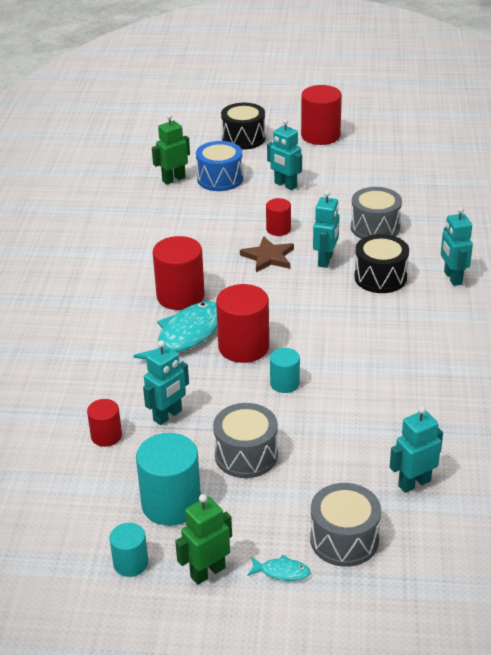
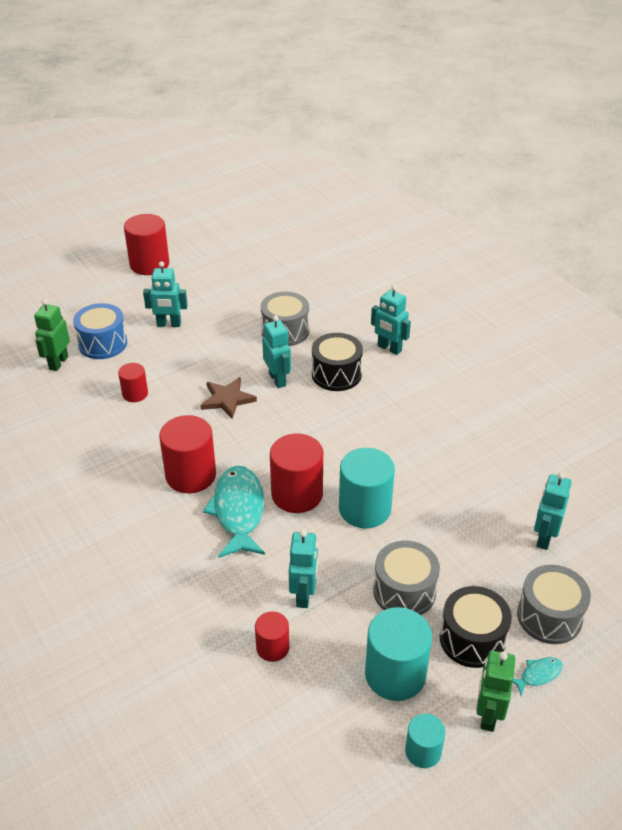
camera: 40 degrees left, 5 degrees up
(243, 138) = (82, 294): black drum -> black drum (472, 639)
(278, 229) = (208, 369): red cylinder -> red cylinder (135, 394)
(284, 383) = (364, 509): turquoise cylinder -> turquoise cylinder, size x1.80

